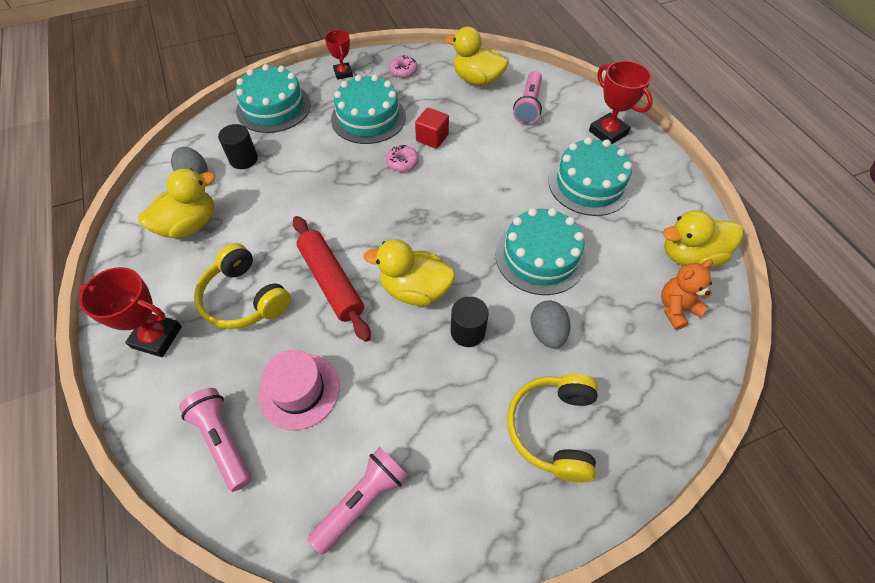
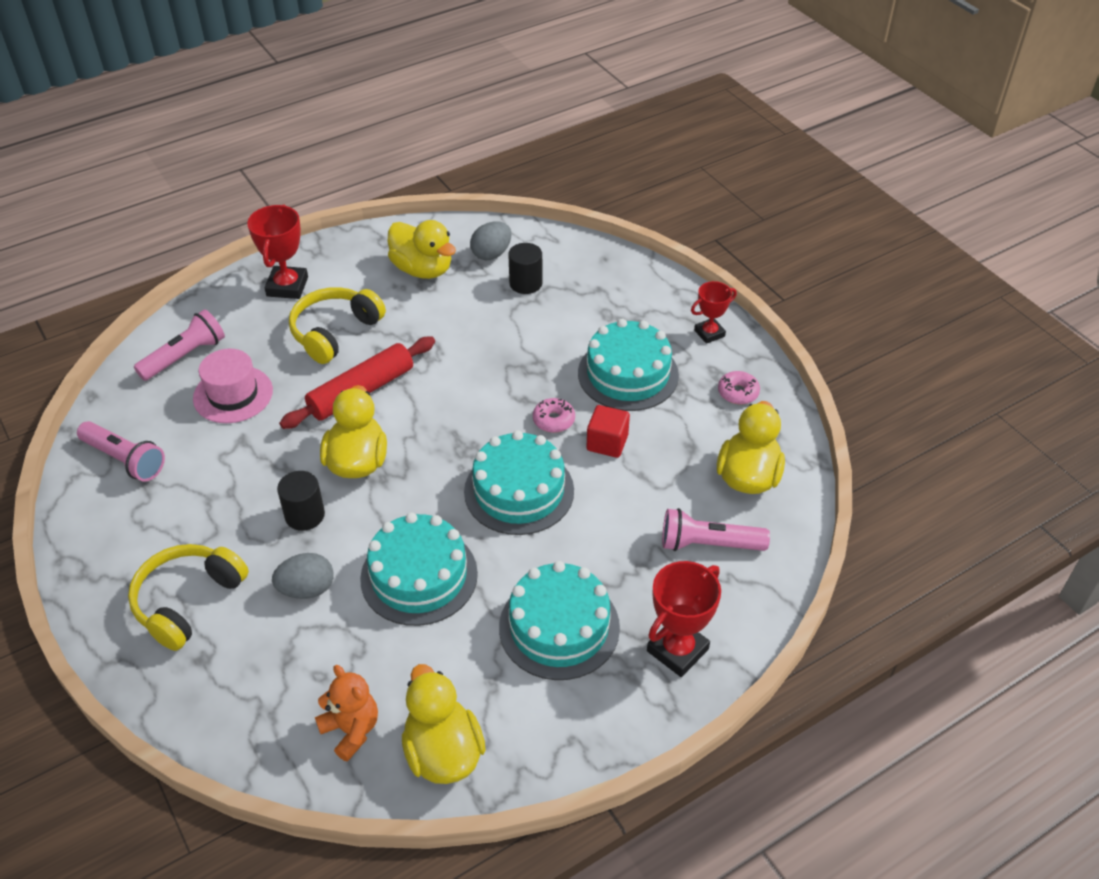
camera: 80 degrees right, 10 degrees down
(273, 107) = (620, 286): turquoise cake -> turquoise cake (519, 491)
(553, 429) = (188, 601): yellow headphones -> yellow headphones turned 60 degrees counterclockwise

